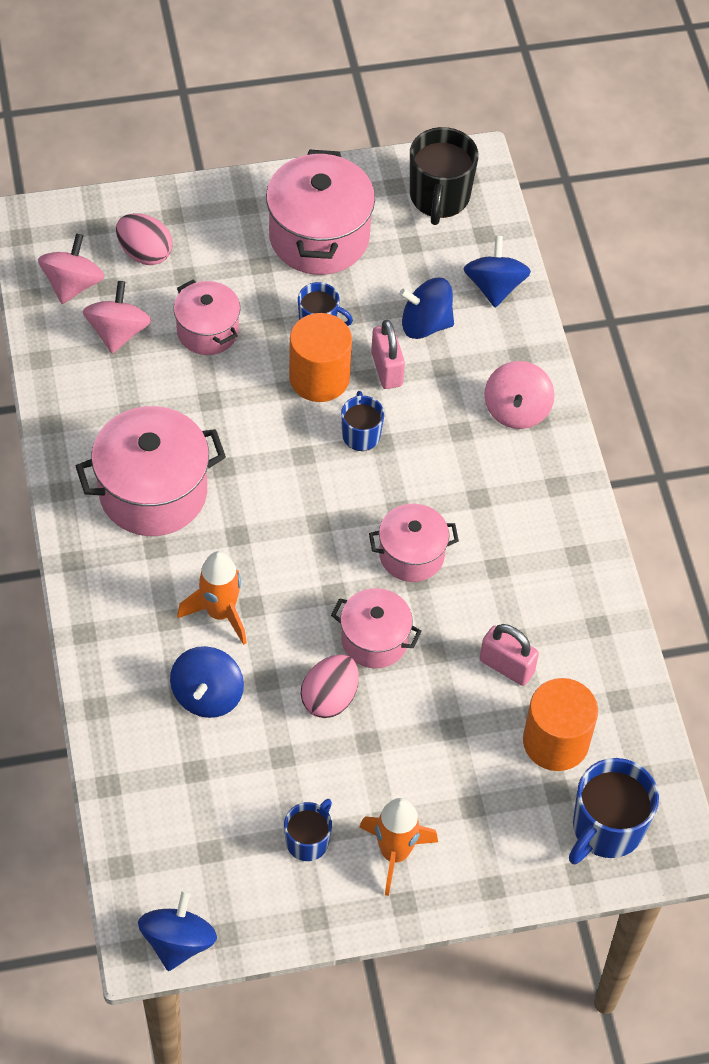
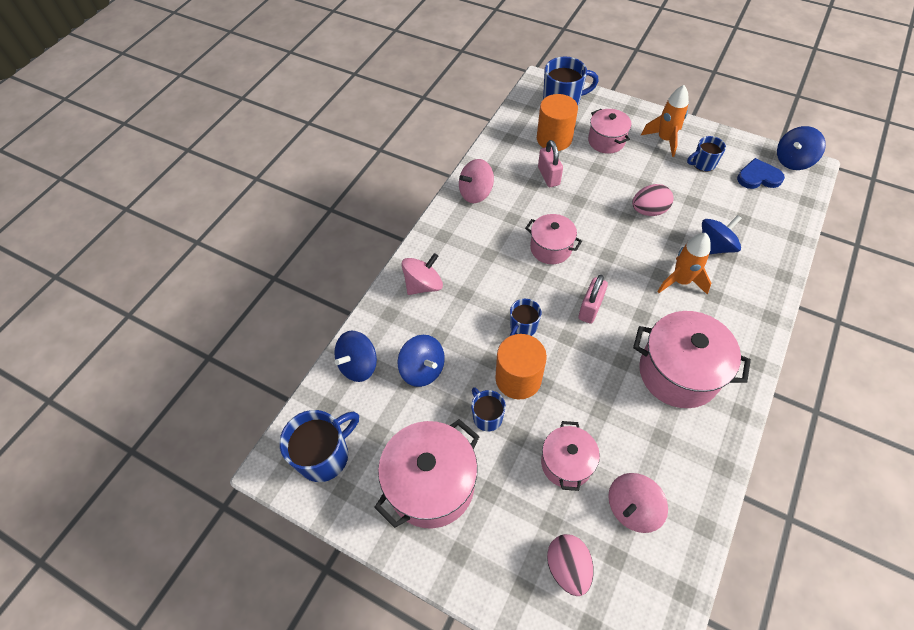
camera: 135 degrees left, 0 degrees up
(73, 284) = (643, 579): pink spinning top -> pink spinning top (476, 193)
(213, 868) = (758, 177): none -> blue heart
(374, 640) = (604, 222): pink pot -> pink pot (606, 141)
(386, 369) = (472, 356): pink padlock -> pink padlock (590, 308)
(439, 197) = (325, 455): black mug -> blue mug

